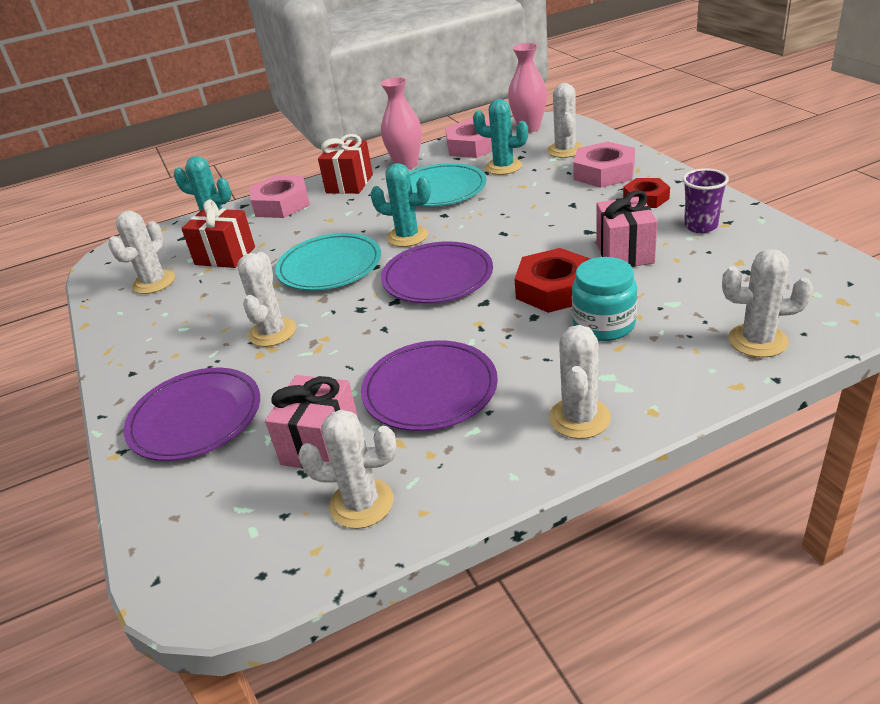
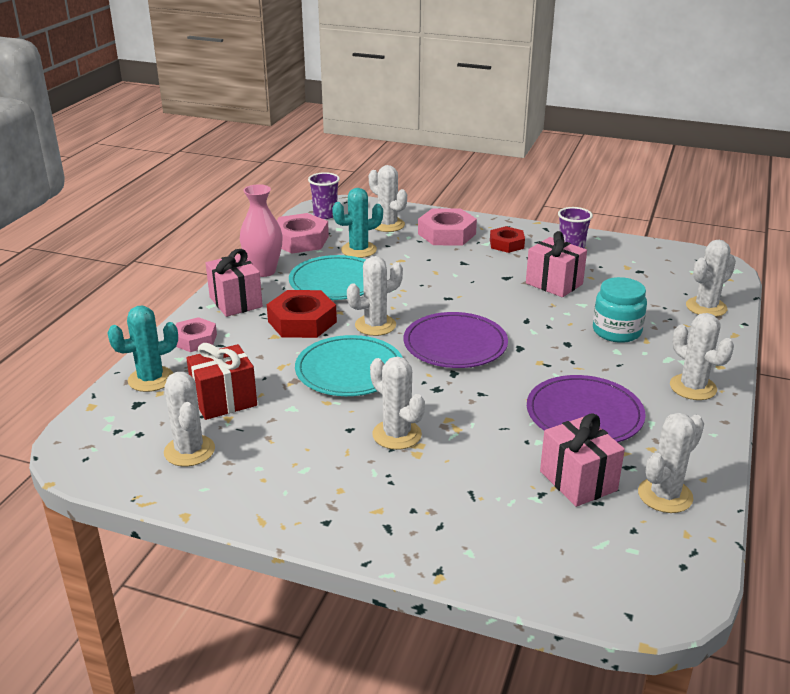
camera: 50 degrees left, 5 degrees down
(195, 418) = (453, 517): purple plate -> none
(281, 204) = (195, 340): pink nut -> pink nut, size x0.64
(349, 184) = (236, 302): red gift -> pink gift
(407, 236) = (375, 325): turquoise cactus -> white cactus
(529, 128) = (325, 214): pink vase -> purple cup
(554, 289) = (550, 322): red nut -> red nut (302, 321)

